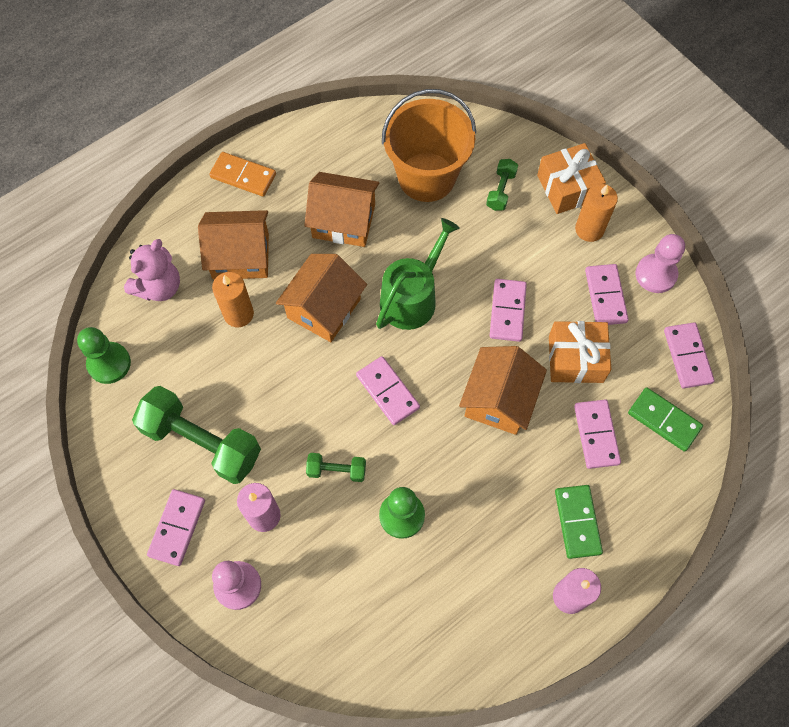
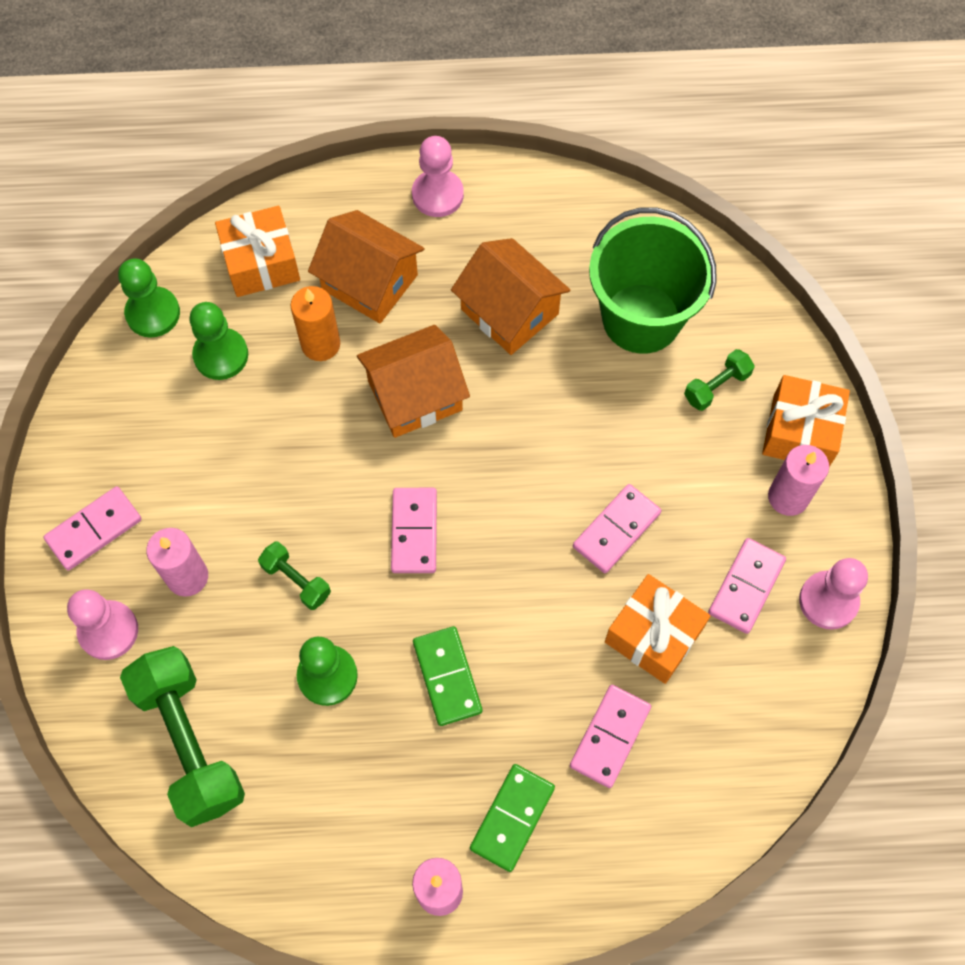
camera: 35 degrees right, 0 degrees up
(159, 287) = (261, 263): pink teddy bear -> orange gift
(177, 362) = (221, 355): none -> green pawn
(202, 442) = (183, 457): green dumbbell -> green dumbbell (189, 742)
(243, 176) = (437, 195): orange domino -> pink pawn
(412, 297) = (520, 445): green watering can -> none
(426, 177) = (641, 318): orange bucket -> green bucket
(499, 400) = (530, 622): orange house -> none
(589, 229) = (788, 497): orange candle -> pink candle
(664, 420) = (703, 775): green domino -> green domino (447, 677)
(687, 356) = (791, 721): pink domino -> none

